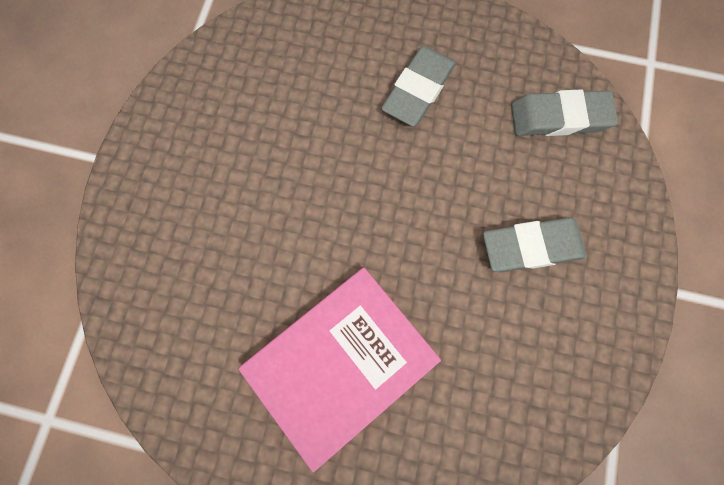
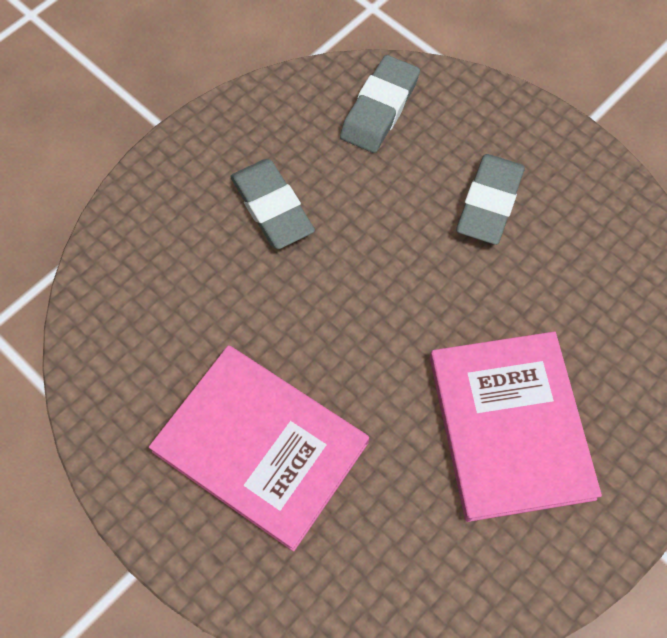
camera: 60 degrees left, 10 degrees down
(224, 187) = (260, 447): none -> pink book

